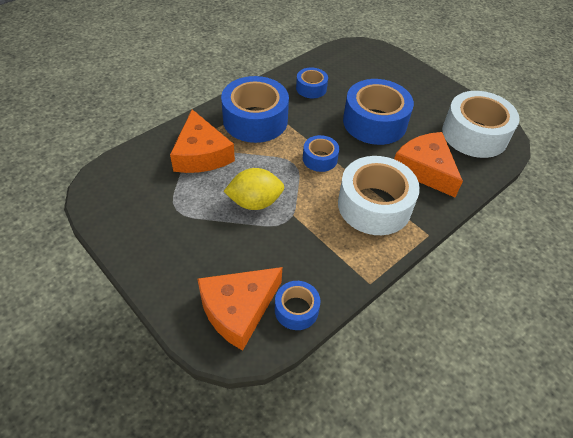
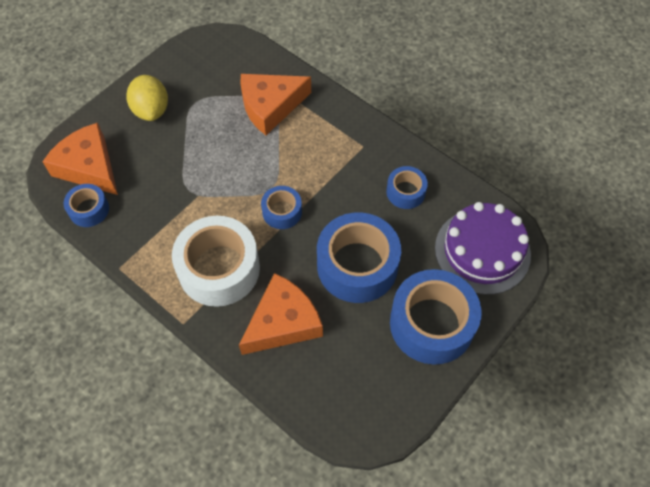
camera: 85 degrees right, 10 degrees up
(255, 120) = (333, 144): blue tape -> blue tape (431, 324)
(255, 202) = (211, 161): yellow lemon -> yellow lemon (151, 110)
(366, 62) = (482, 251): none -> purple cake
(474, 134) = (360, 387): white tape -> none

